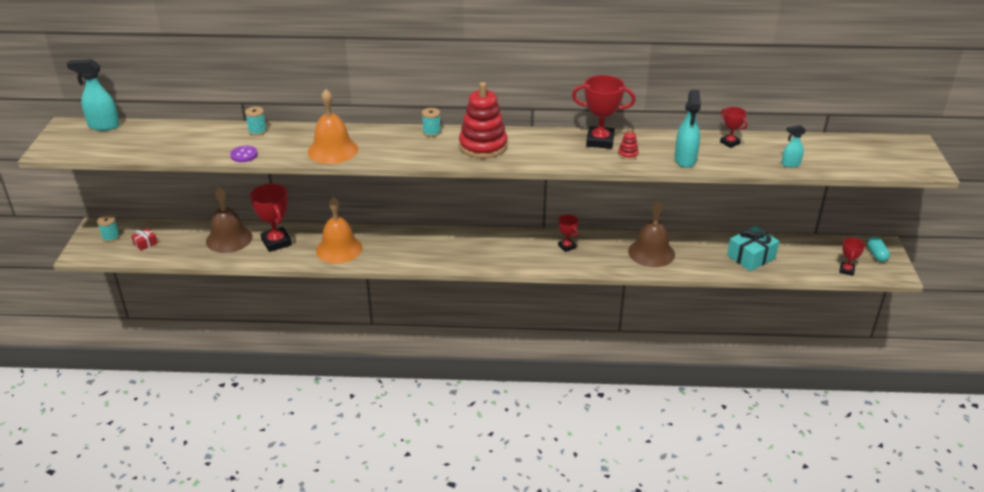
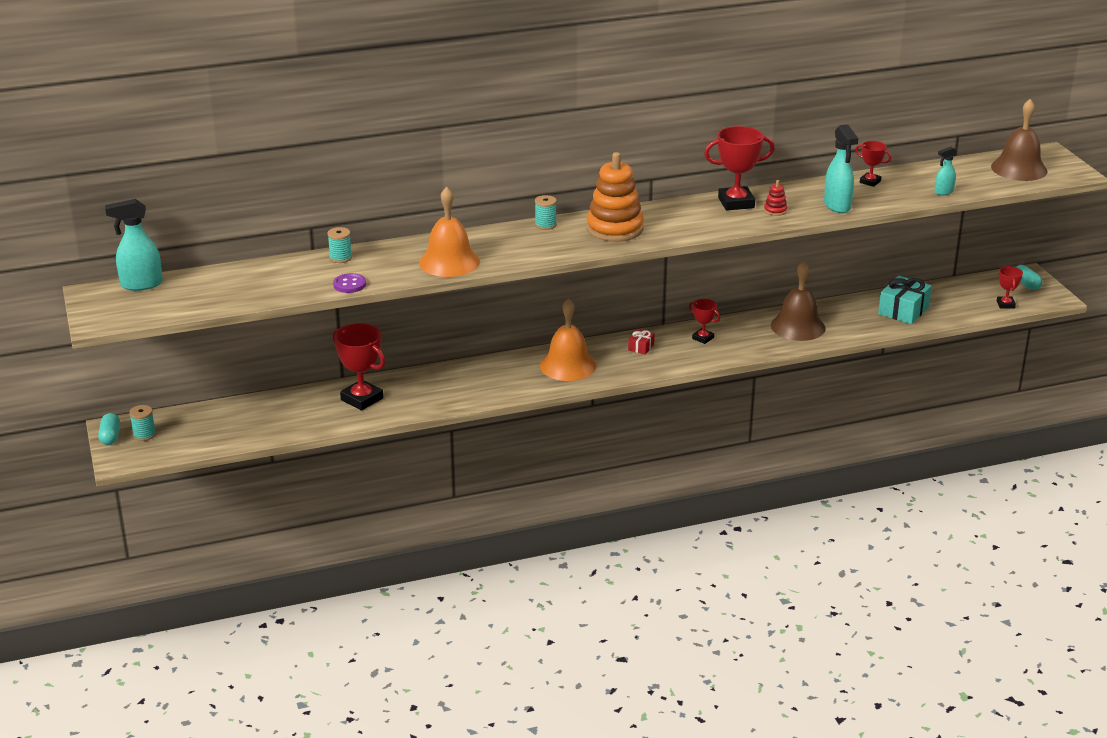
camera: 20 degrees left, 5 degrees down
(88, 233) = (110, 436): none -> turquoise capsule
(145, 243) = (196, 432): red gift -> red gift (641, 347)
(229, 239) = (299, 407): brown bell -> brown bell (1019, 168)
(339, 249) = (444, 391): orange bell -> orange bell (568, 365)
(483, 146) = (614, 229): red stacking toy -> orange stacking toy

